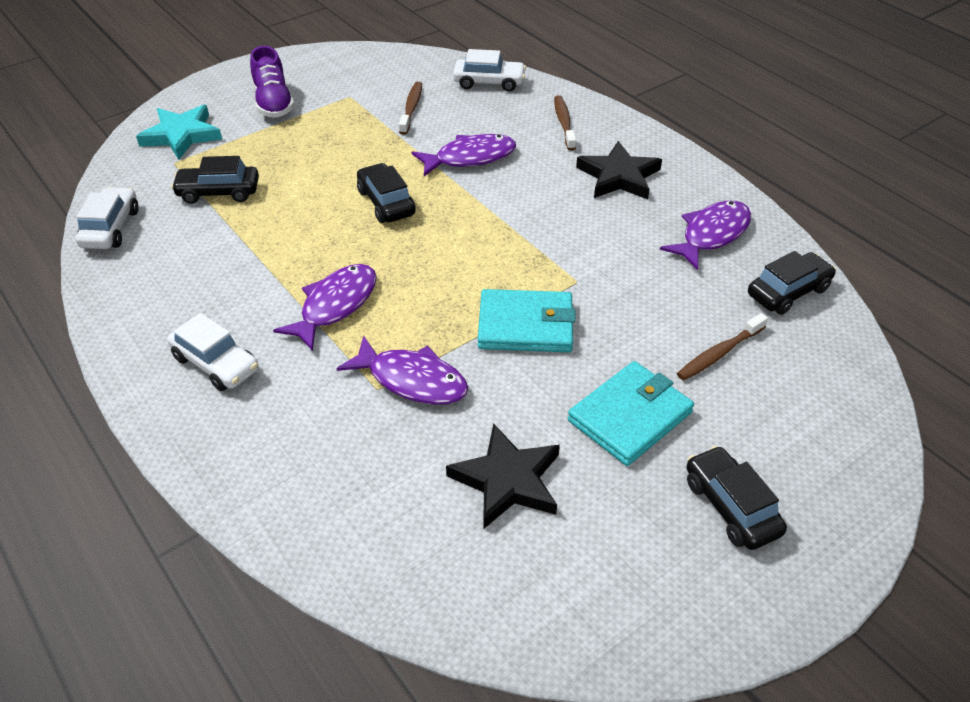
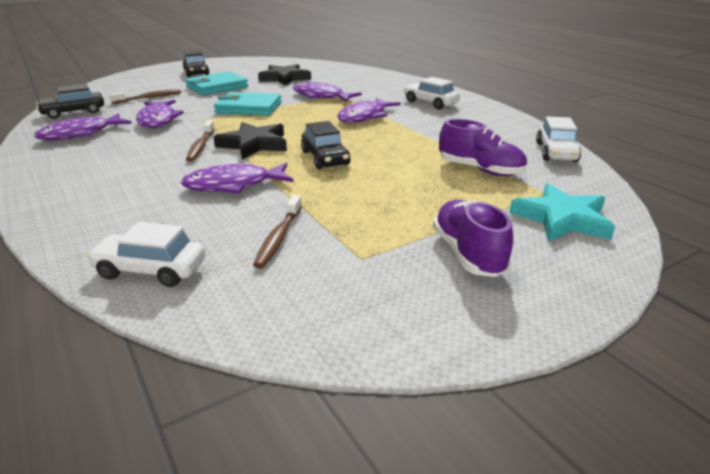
camera: 175 degrees left, 15 degrees down
(218, 192) = (480, 170): black car -> purple shoe
(564, 123) = (103, 212): brown toothbrush -> brown toothbrush (200, 146)
(619, 176) = (104, 166): black star -> black star (254, 144)
(641, 277) = (158, 120): none -> purple fish

